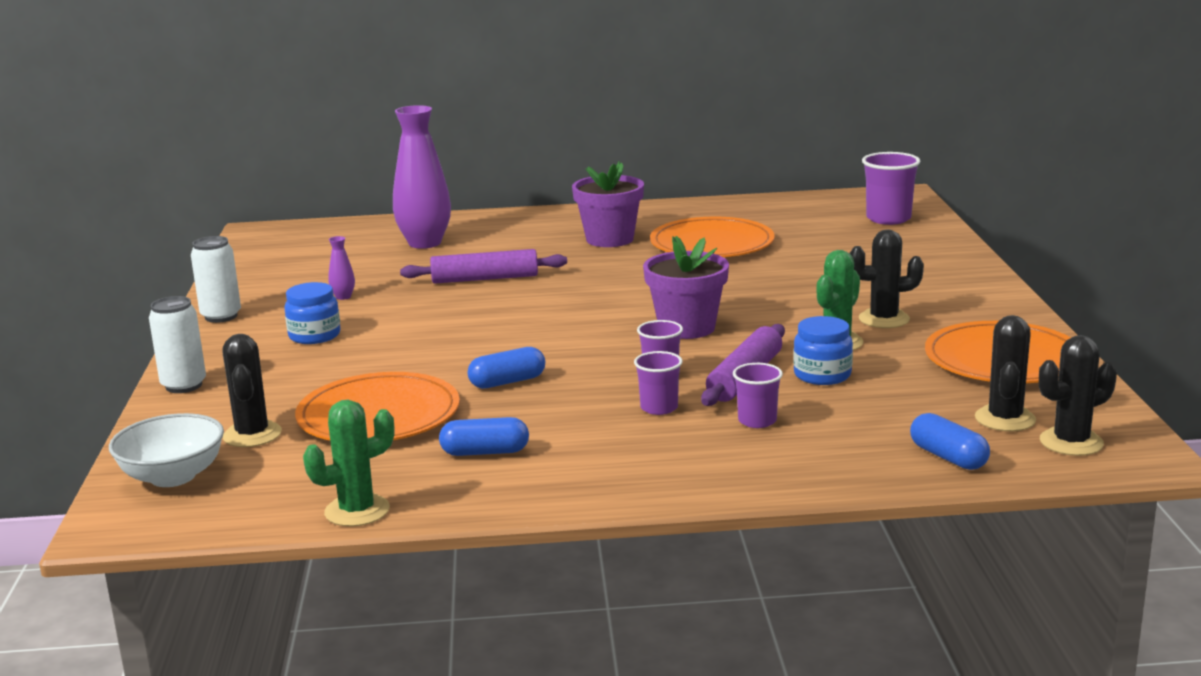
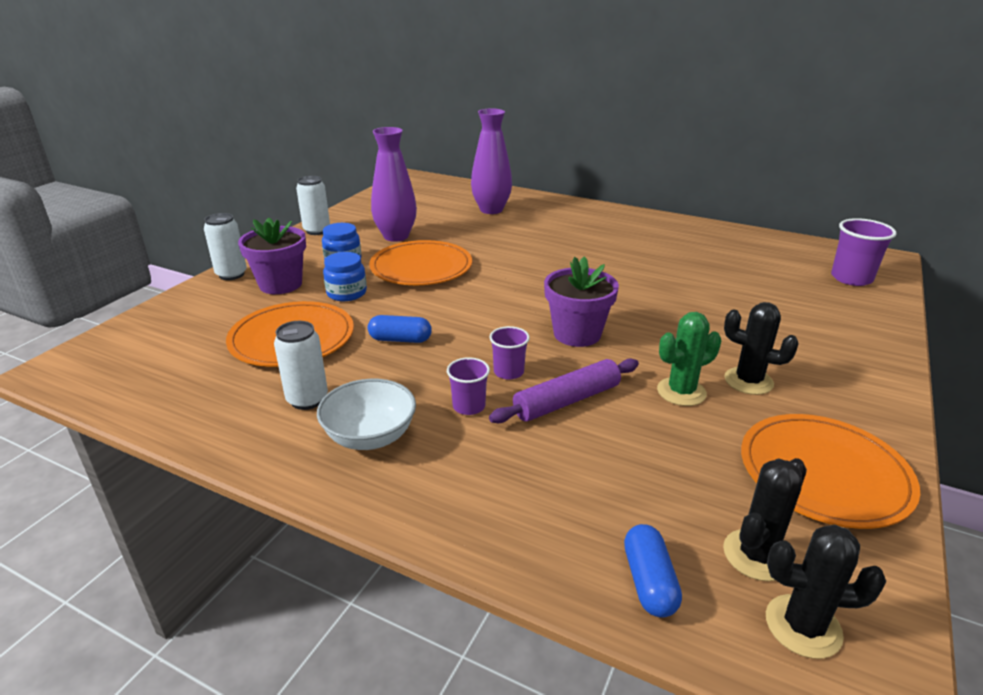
camera: 30 degrees right, 10 degrees up
(173, 476) = (129, 343): white bowl -> white bowl (370, 436)
(252, 435) = (210, 326): black cactus -> none
(343, 297) = (396, 236): purple vase -> purple vase, size x2.44
(357, 511) = (170, 419): green cactus -> none
(485, 279) = (493, 247): purple rolling pin -> none
(485, 452) = (307, 399): blue capsule -> white can
(610, 239) = (610, 238): purple flower pot -> purple flower pot (280, 284)
(712, 244) = (679, 262): orange plate -> orange plate (421, 267)
(757, 421) = (526, 453): purple cup -> none
(822, 375) = (632, 423): blue jar -> blue jar (346, 293)

